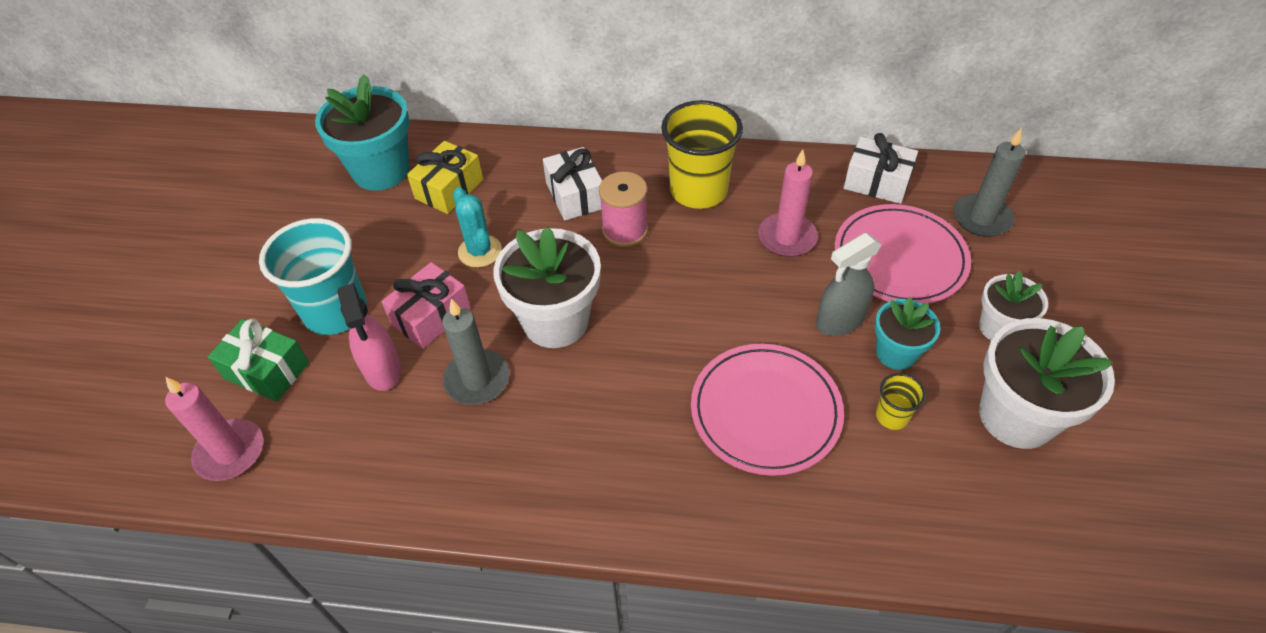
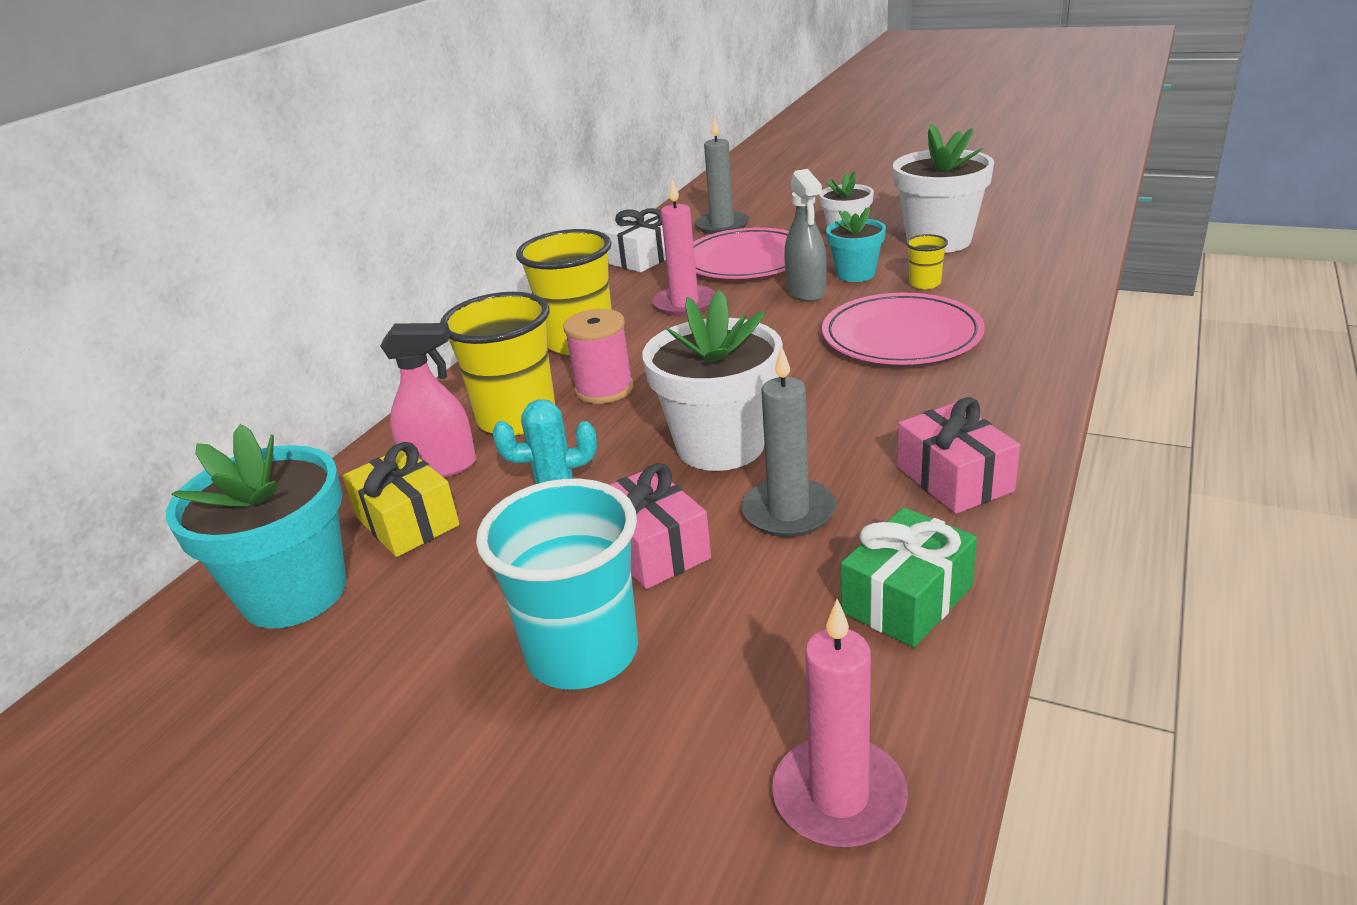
camera: 70 degrees left, 20 degrees down
(267, 371) = (670, 746): green gift -> green gift (907, 599)
(382, 369) = (732, 600): pink spray bottle -> pink spray bottle (441, 466)
(530, 477) = (954, 479): none -> pink gift
(575, 195) = (517, 418): white gift -> yellow cup

